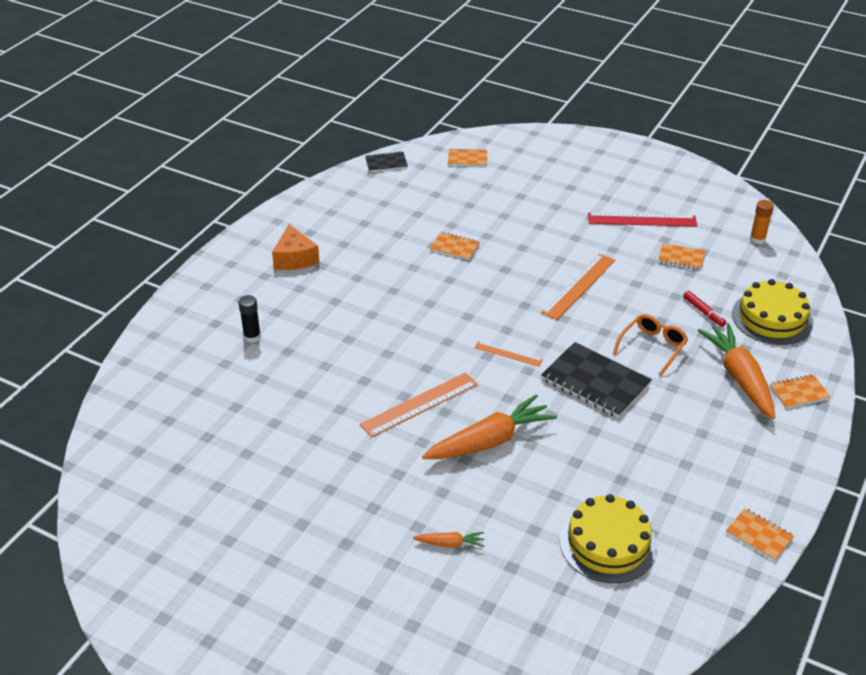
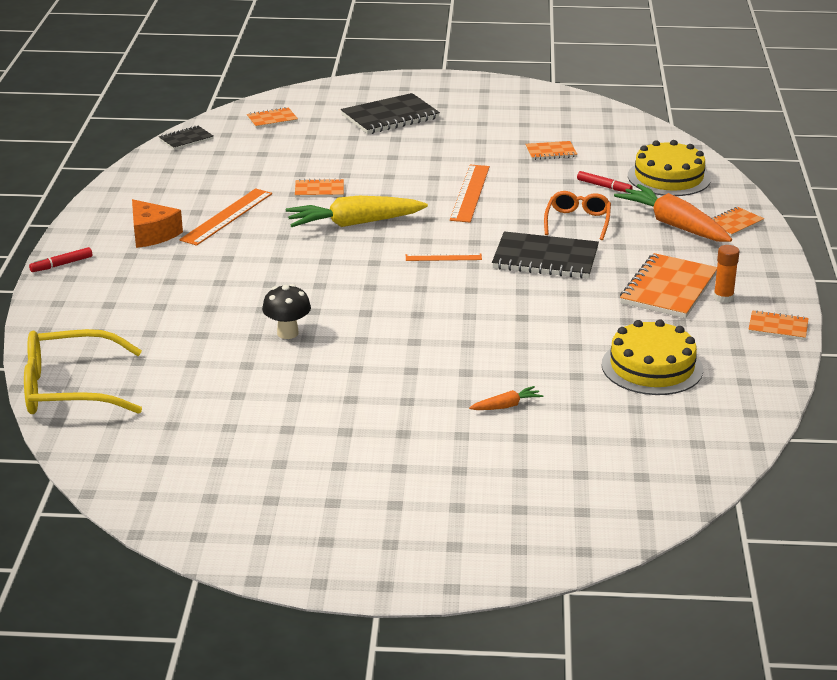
camera: 25 degrees left, 10 degrees down
(129, 403) = (69, 389): none -> yellow glasses
(209, 271) = (61, 264): none -> red marker
(252, 336) = (161, 305): black glue stick -> none
(327, 398) = (287, 333): none -> black mushroom
(419, 404) = (387, 315): orange ruler -> orange ruler (227, 216)
(458, 293) = (353, 223): none -> yellow carrot
(490, 440) = (481, 324): orange carrot -> none
(566, 180) = (390, 117): none -> black notebook
(642, 220) = (490, 132): red ruler -> none
(684, 453) = (668, 289): none -> orange notebook
(757, 239) = (610, 124): orange glue stick -> orange glue stick (723, 297)

